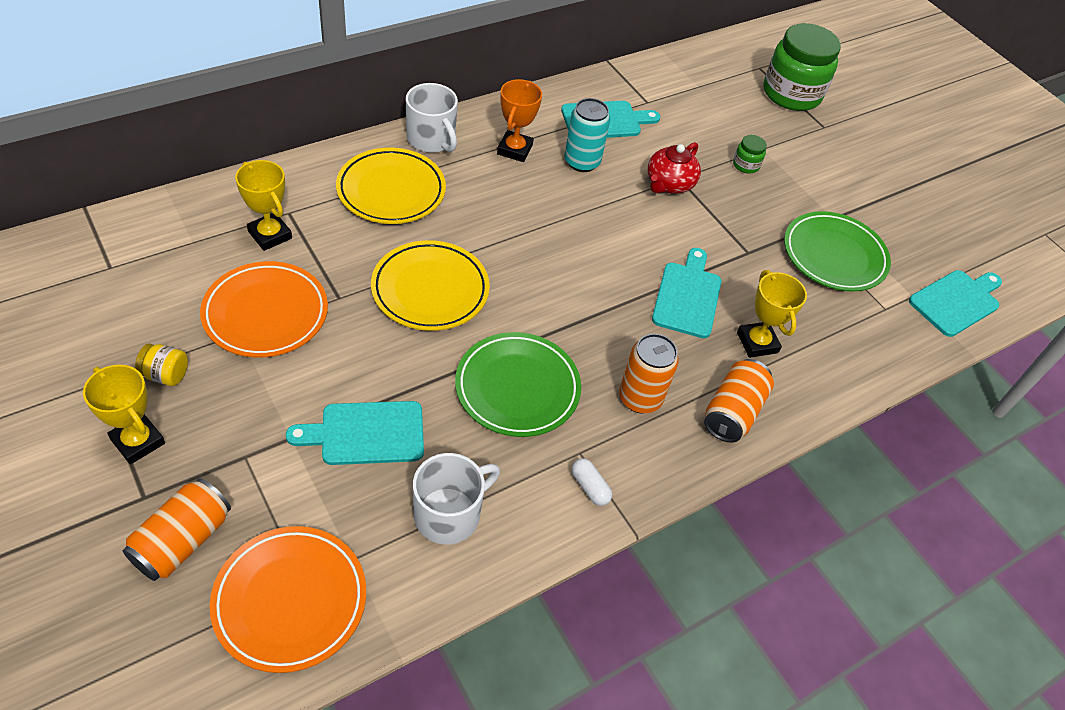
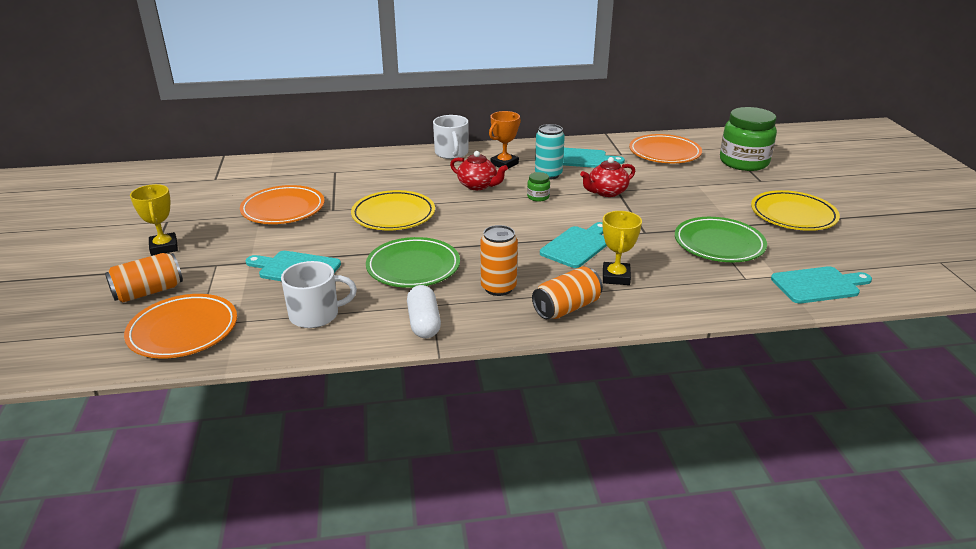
camera: 30 degrees right, 20 degrees down
(166, 375) = (204, 224): yellow jar -> none
(270, 235) = (315, 179): yellow trophy -> none
(391, 190) = (406, 171): yellow plate -> yellow plate (793, 215)
(506, 203) = (478, 185): none -> red teapot
(590, 487) = (424, 323): white capsule -> white capsule, size x1.67
(696, 91) = (664, 153): none -> orange plate
(746, 165) = (677, 191): green jar -> green jar (538, 197)

